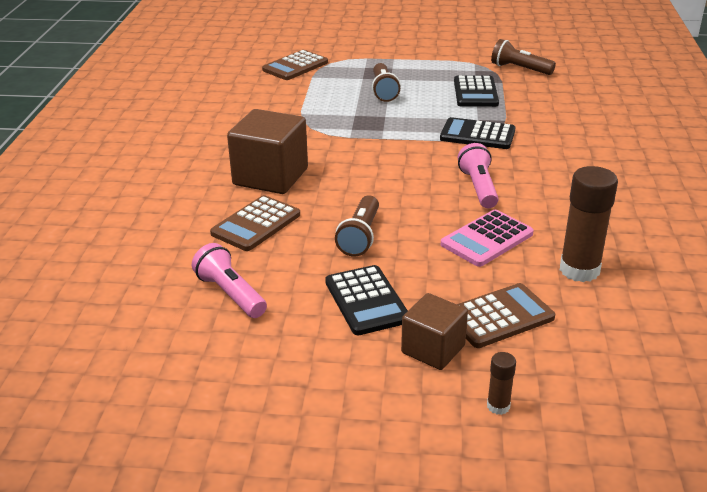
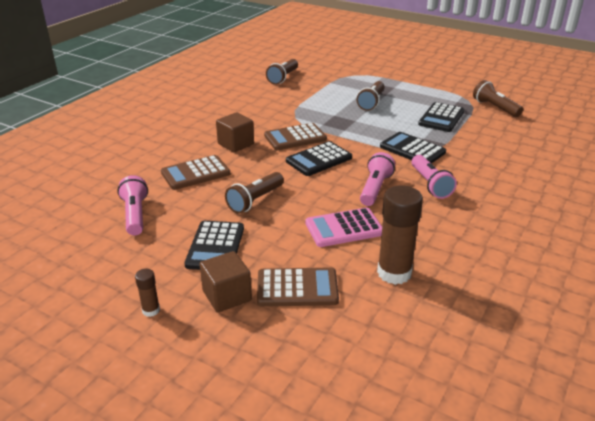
camera: 25 degrees right, 0 degrees up
(249, 83) = (283, 78): none -> brown flashlight
(270, 177) = (236, 144): brown cube -> brown cube, size x0.61
(295, 66) = (325, 73): brown calculator -> brown calculator (295, 138)
(387, 171) = (319, 159): none -> black calculator
(498, 406) = (231, 354): brown glue stick -> brown glue stick (151, 310)
(530, 168) = (430, 184): none -> pink flashlight

